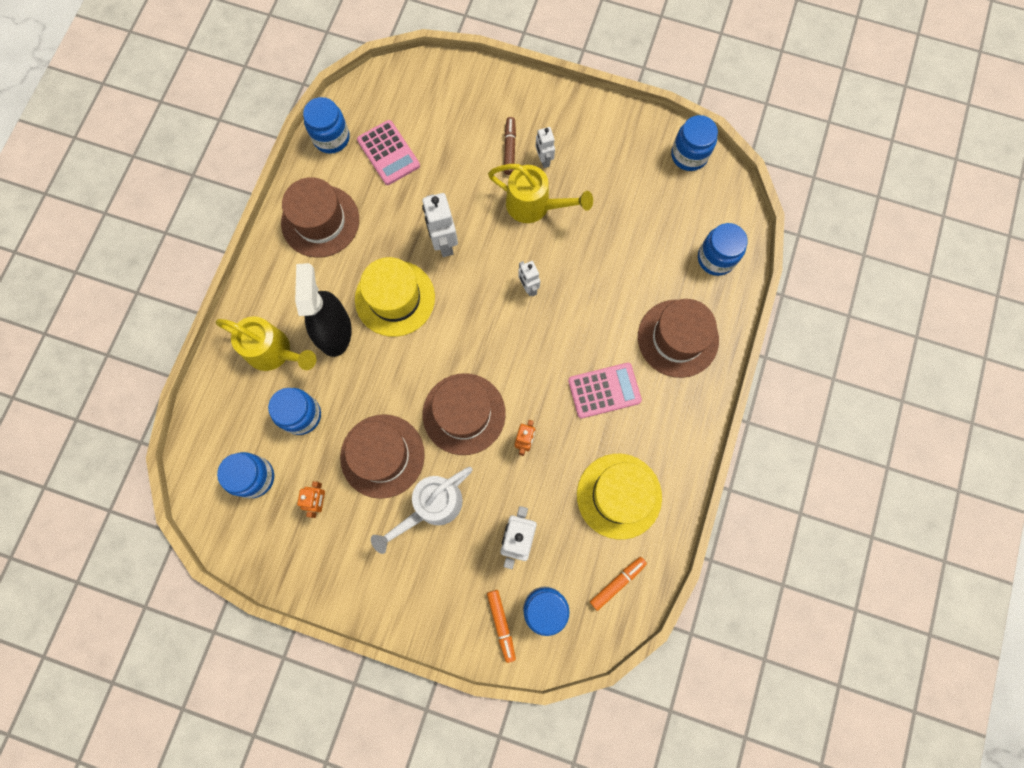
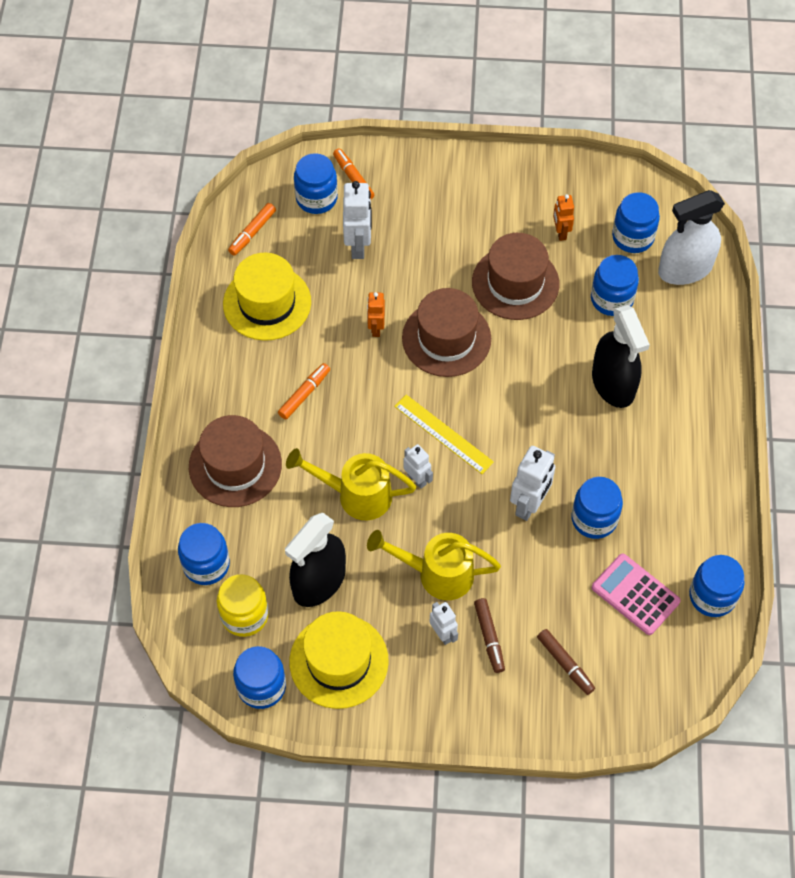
camera: 165 degrees right, 15 degrees down
(222, 429) = (685, 269): none -> white spray bottle
(274, 352) = (667, 349): yellow watering can -> yellow watering can (356, 495)
(320, 221) = (680, 494): brown hat -> none
(395, 298) = (561, 432): yellow hat -> yellow hat (339, 661)
(397, 218) = (594, 519): none -> blue jar
(431, 507) = (450, 252): white watering can -> none
(444, 243) = (529, 504): white robot -> white robot turned 60 degrees clockwise
(460, 117) = (565, 664): none -> brown marker
(494, 322) = (443, 434): none -> yellow ruler
(604, 390) = (304, 394): pink calculator -> orange marker
(628, 222) = (319, 582): none -> black spray bottle
(692, 210) = (244, 615): none -> yellow jar

